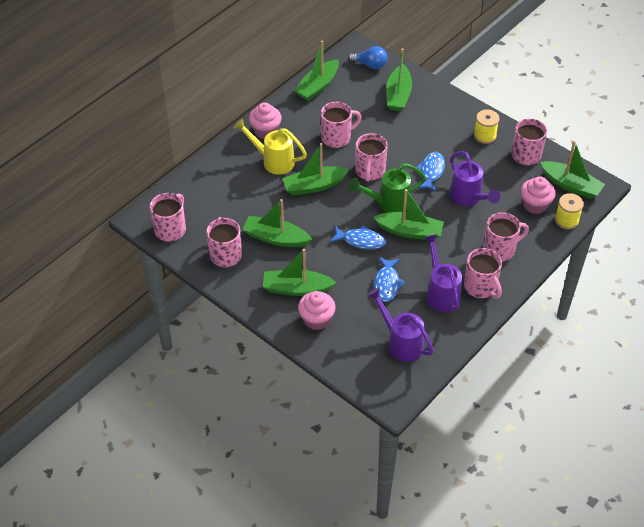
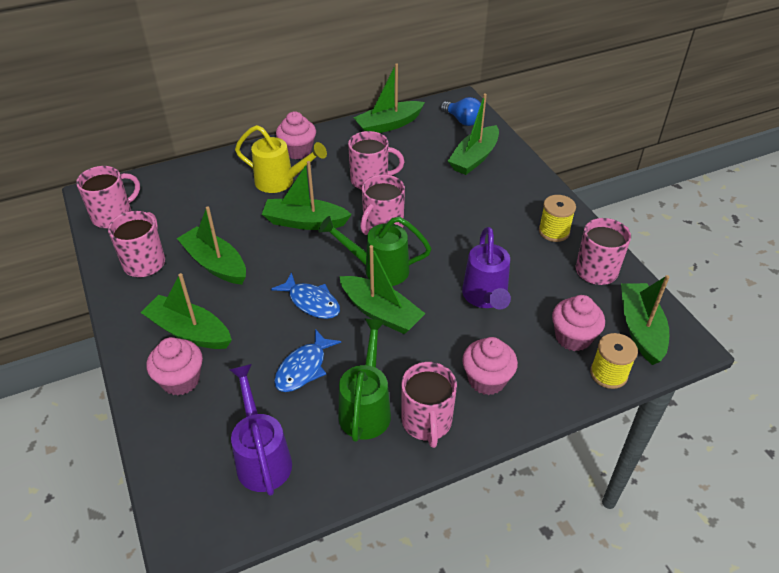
camera: 25 degrees right, 5 degrees down
(273, 161) = (281, 182): yellow watering can -> yellow watering can turned 150 degrees clockwise
(431, 172) = (457, 251): blue fish -> none
(441, 292) = (366, 407): purple watering can -> green watering can
(500, 250) = (486, 380): pink mug -> pink cupcake
(571, 185) = (640, 329): green boat -> green boat turned 150 degrees counterclockwise

